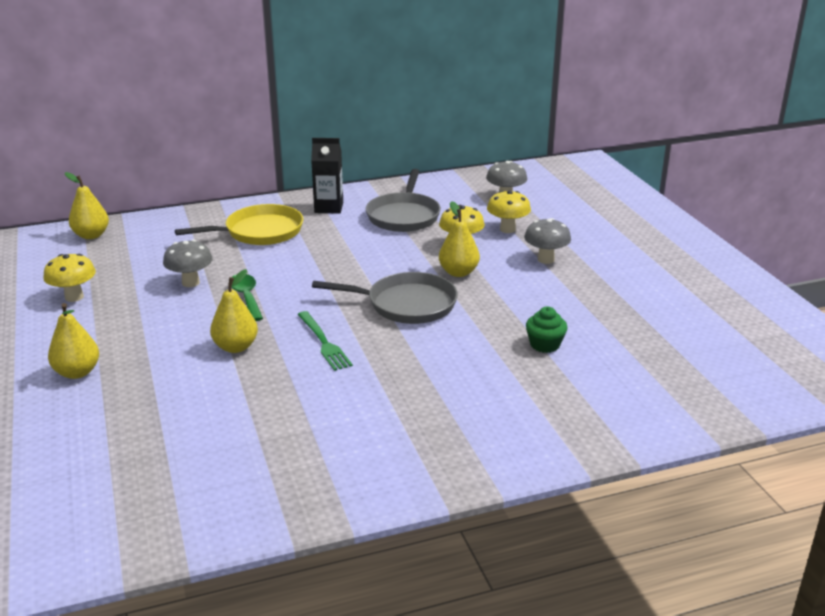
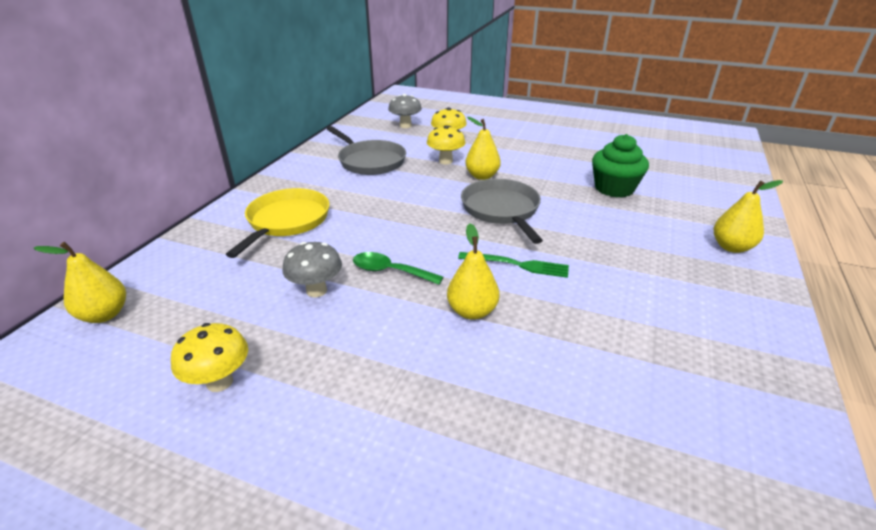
camera: 50 degrees left, 5 degrees up
(77, 372) = (396, 446): yellow pear -> yellow pear (731, 247)
(329, 207) = (303, 180): black carton -> none
(406, 304) = (501, 210): grey pan -> grey pan turned 60 degrees counterclockwise
(545, 259) = (505, 147): grey mushroom -> none
(545, 344) = (614, 188): green cupcake -> green cupcake, size x1.65

